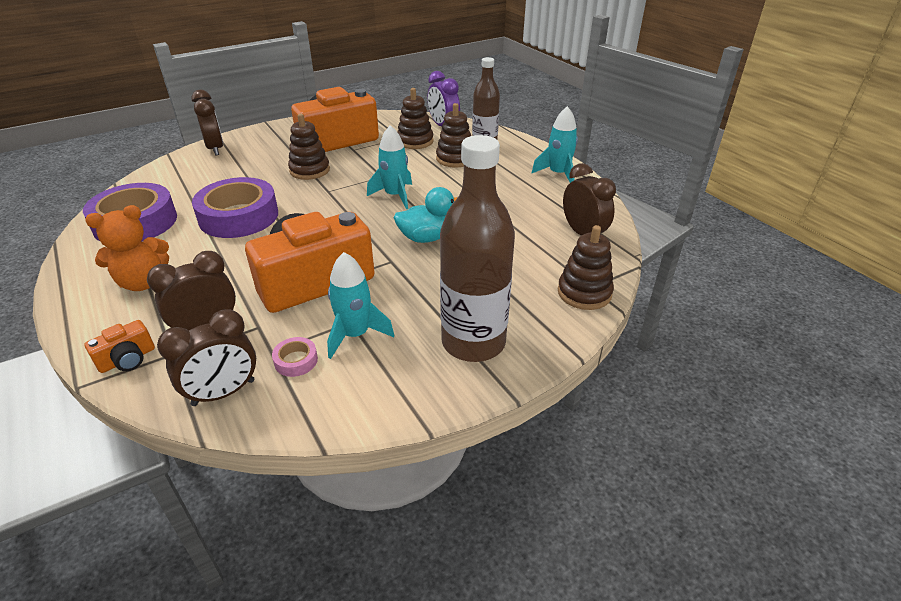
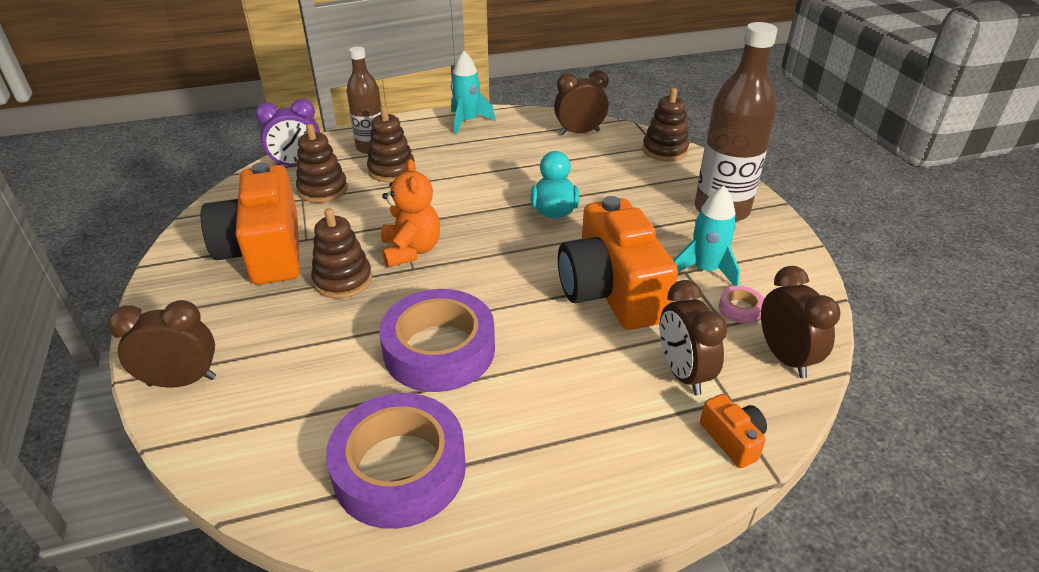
camera: 75 degrees left, 0 degrees up
(143, 282) = (576, 441): orange teddy bear -> orange teddy bear (411, 250)
(395, 196) = (455, 220): turquoise rocket -> none

